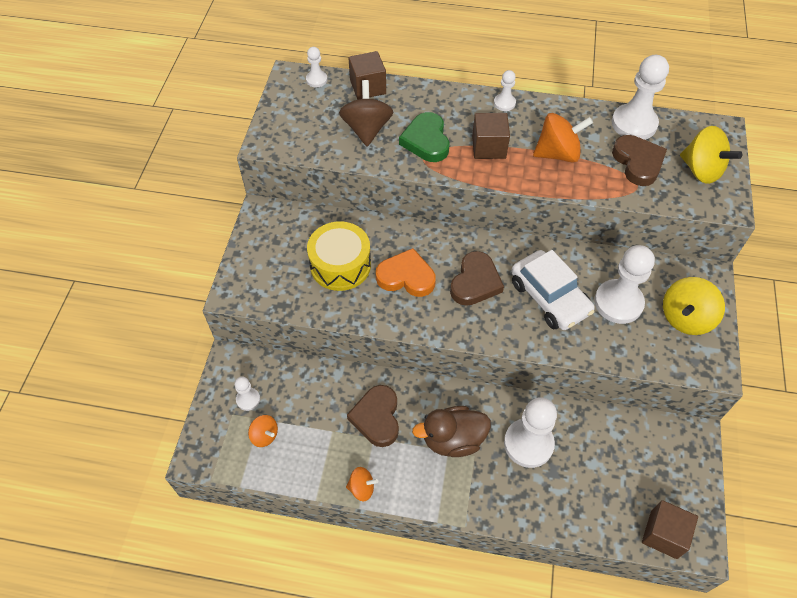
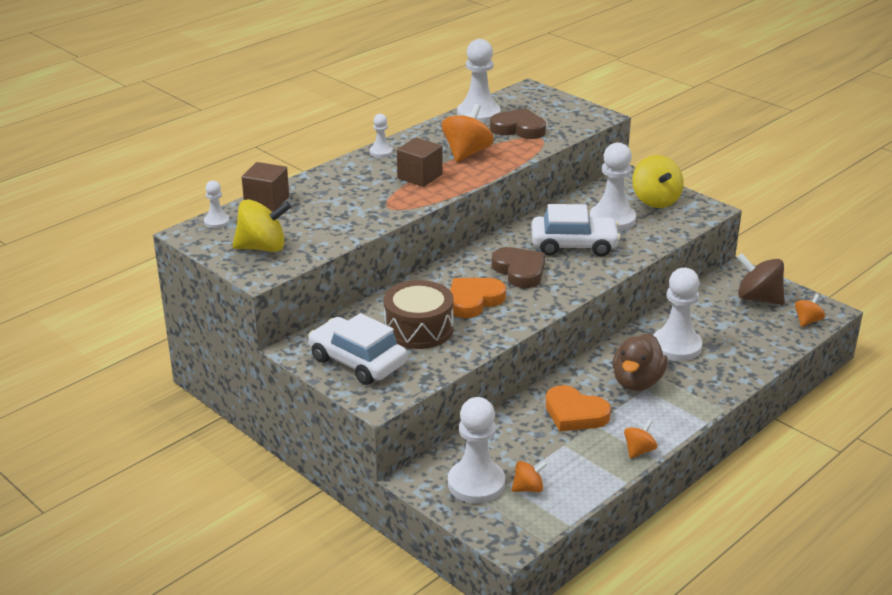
camera: 55 degrees left, 25 degrees down
(248, 399) = (476, 484): white pawn -> white pawn, size x2.01
(272, 254) = (358, 361): none -> white car
(340, 265) = (418, 329): yellow drum -> brown drum
(367, 129) = (318, 220): brown spinning top -> brown spinning top (758, 298)
(377, 417) = (575, 414): brown heart -> orange heart
(426, 141) = (373, 199): green heart -> none
(663, 534) = (807, 321): brown cube -> orange spinning top
(701, 170) = (556, 111): yellow spinning top -> yellow spinning top (262, 248)

